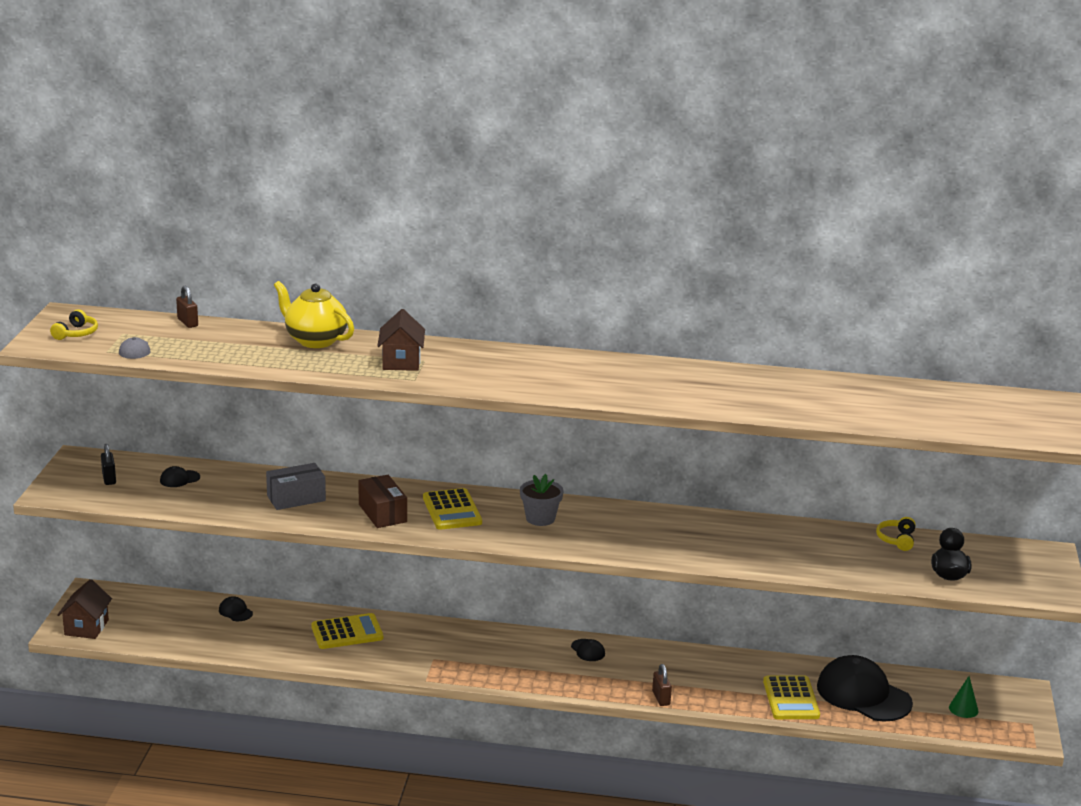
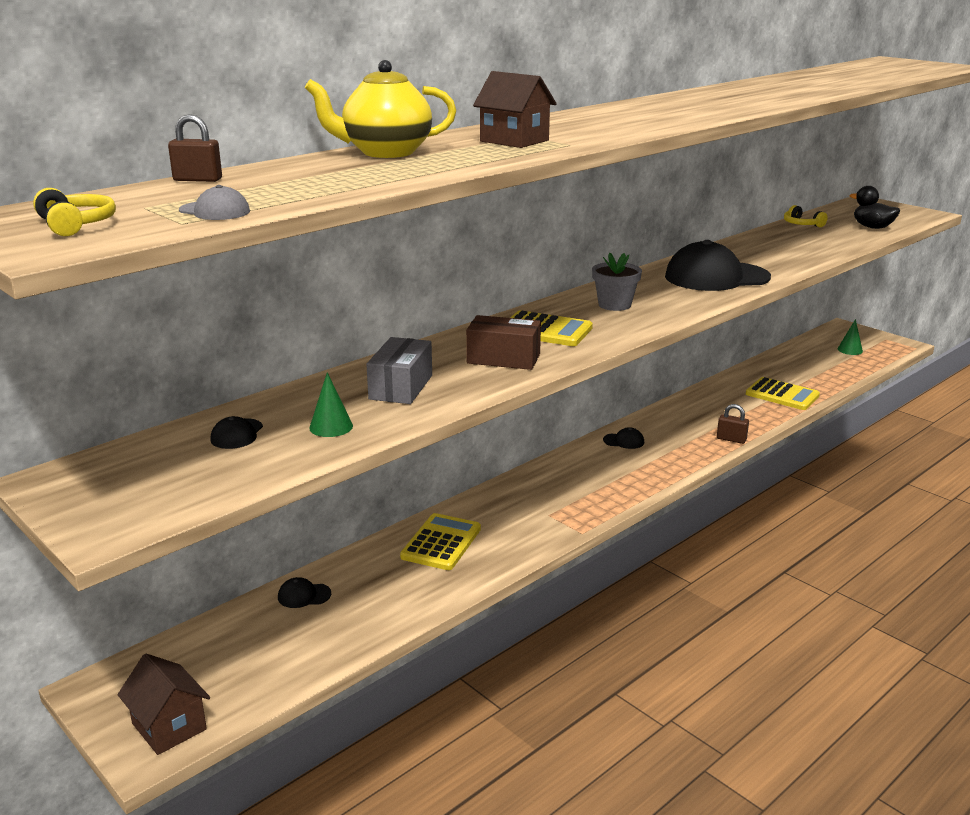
camera: 50 degrees left, 0 degrees up
(109, 479) = (147, 477): black padlock -> none
(219, 499) = (331, 427): none -> green cone
(863, 695) = (801, 371): black cap -> black cap (716, 277)

